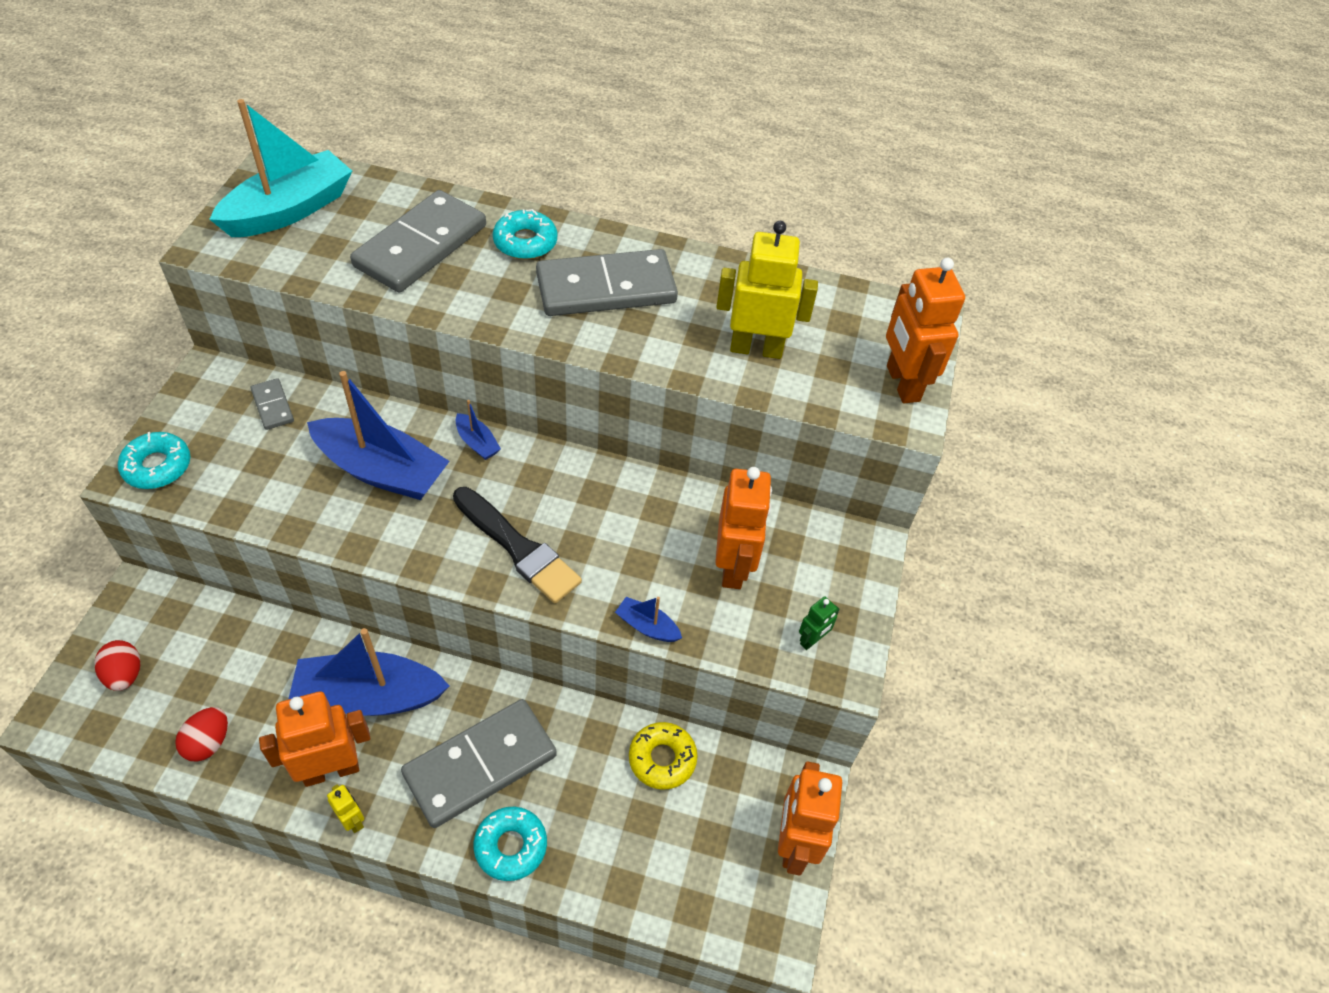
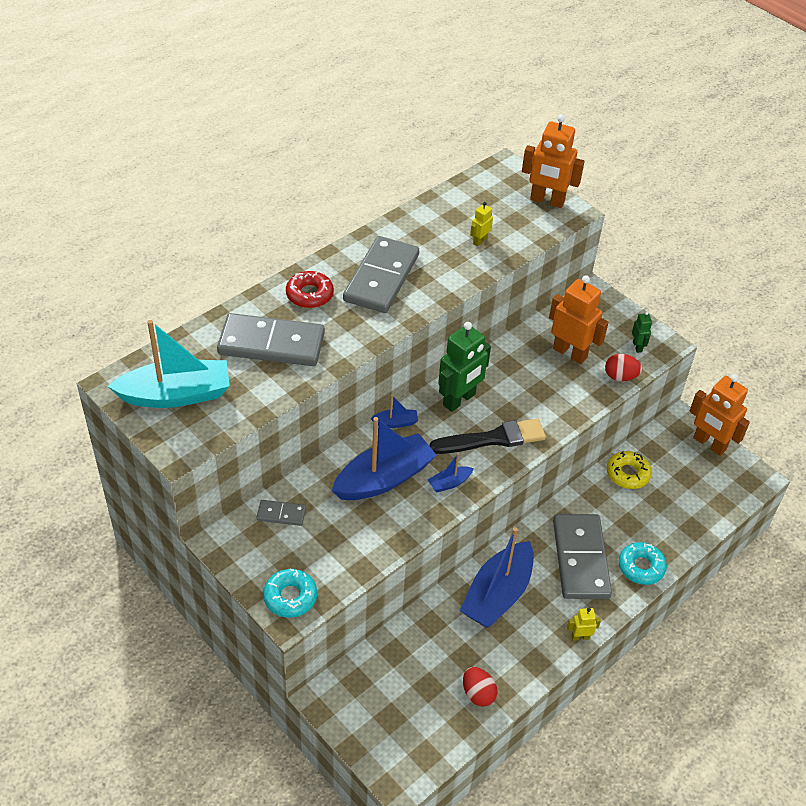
camera: 55 degrees left, 5 degrees down
(125, 674) = (391, 725): red egg -> red egg (620, 377)
(289, 210) = (176, 395): turquoise boat -> turquoise boat turned 90 degrees clockwise
(331, 770) = (538, 634): orange robot -> none
(420, 246) = (271, 344): grey domino -> grey domino turned 60 degrees counterclockwise
(525, 242) = (309, 295): turquoise donut -> red donut
(559, 486) = (459, 400): none -> green robot
(647, 626) = (585, 408): blue boat -> blue boat (449, 483)
(756, 348) = (479, 241): yellow robot -> yellow robot, size x0.47

